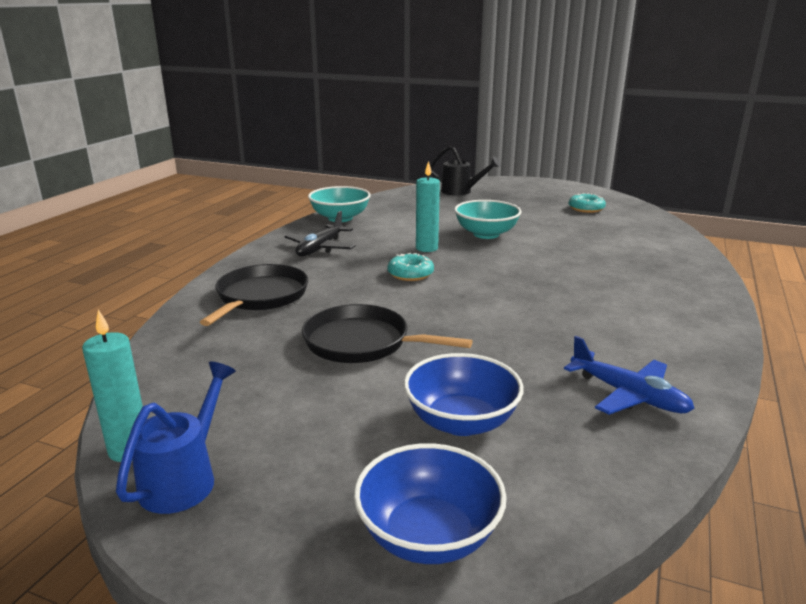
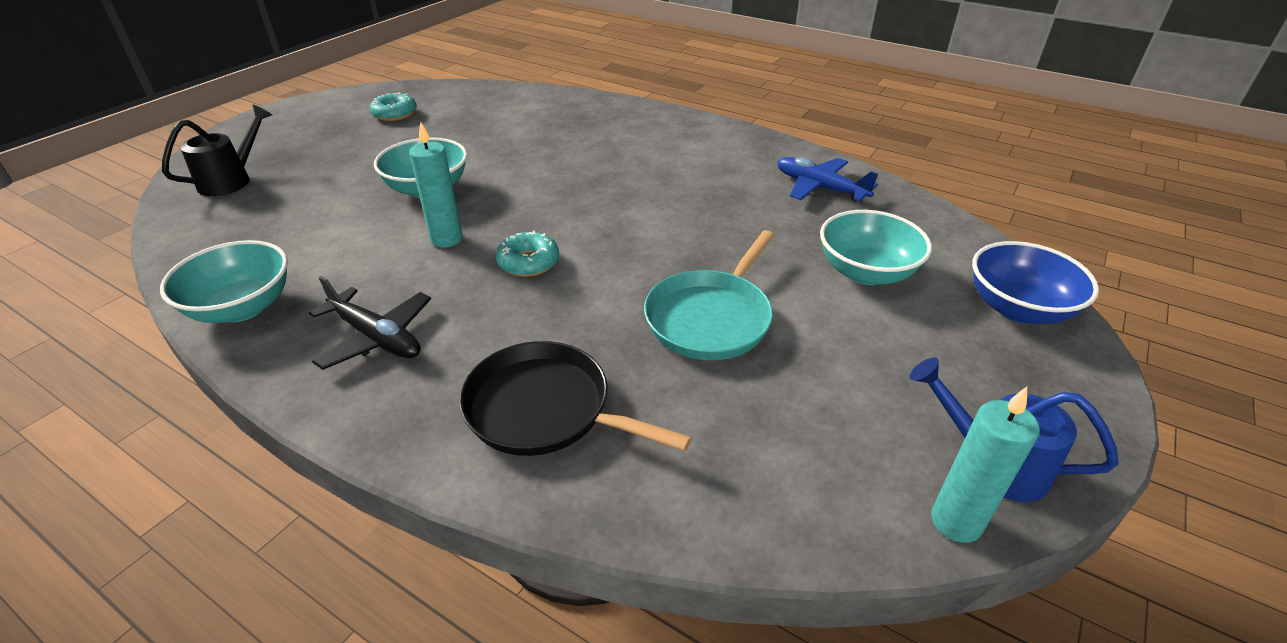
camera: 80 degrees left, 15 degrees up
(362, 342) = (711, 318): black pan -> turquoise pan
(461, 421) = (866, 272): blue bowl -> turquoise bowl
(628, 395) = (820, 188): blue plane -> blue plane turned 105 degrees counterclockwise

